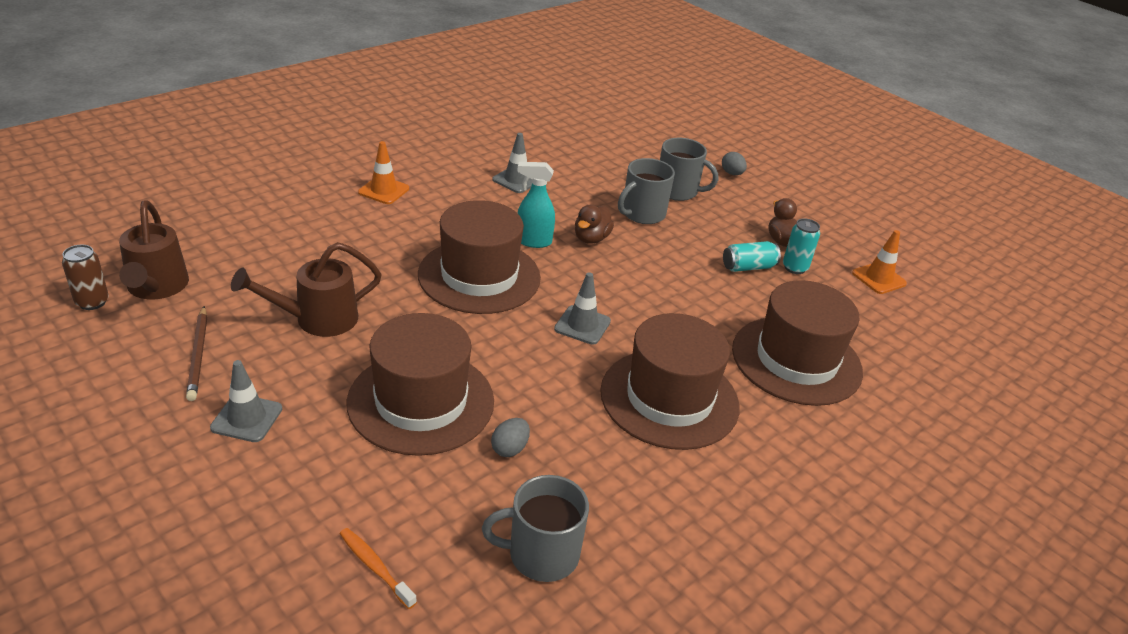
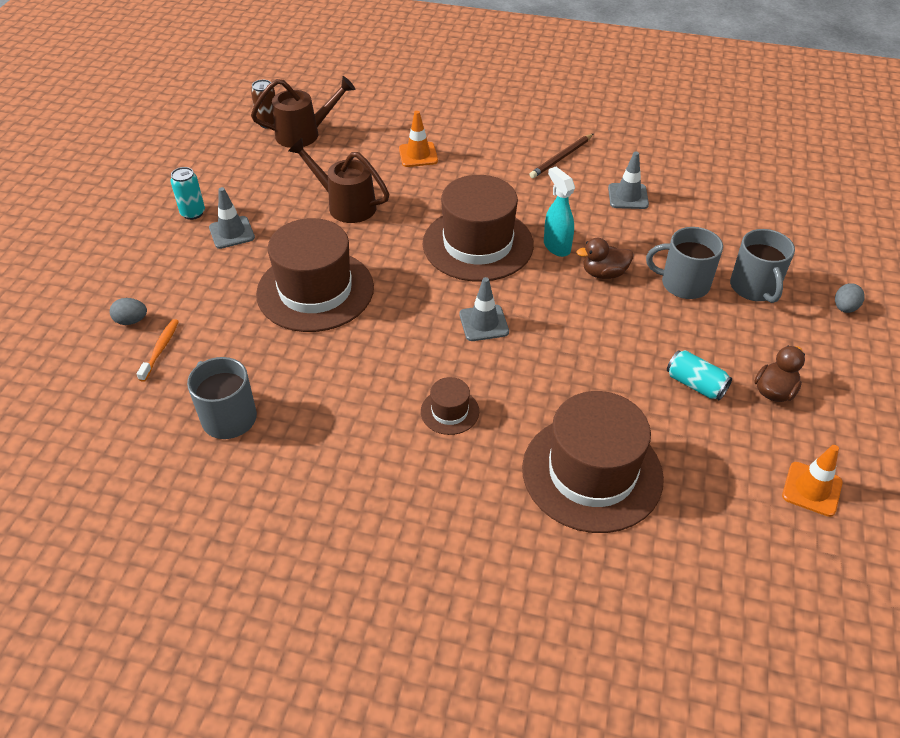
camera: 60 degrees right, 10 degrees up
(156, 288) = (304, 134): brown watering can -> brown watering can turned 150 degrees counterclockwise
(198, 355) = (265, 184): brown pencil -> brown pencil (561, 158)
(383, 190) = (519, 149): orange traffic cone -> orange traffic cone (418, 155)
(510, 448) = (311, 353): grey egg -> grey egg (131, 321)
(669, 398) = (450, 411): brown hat -> brown hat, size x0.44
(794, 268) = (740, 417): turquoise can -> turquoise can (193, 213)

